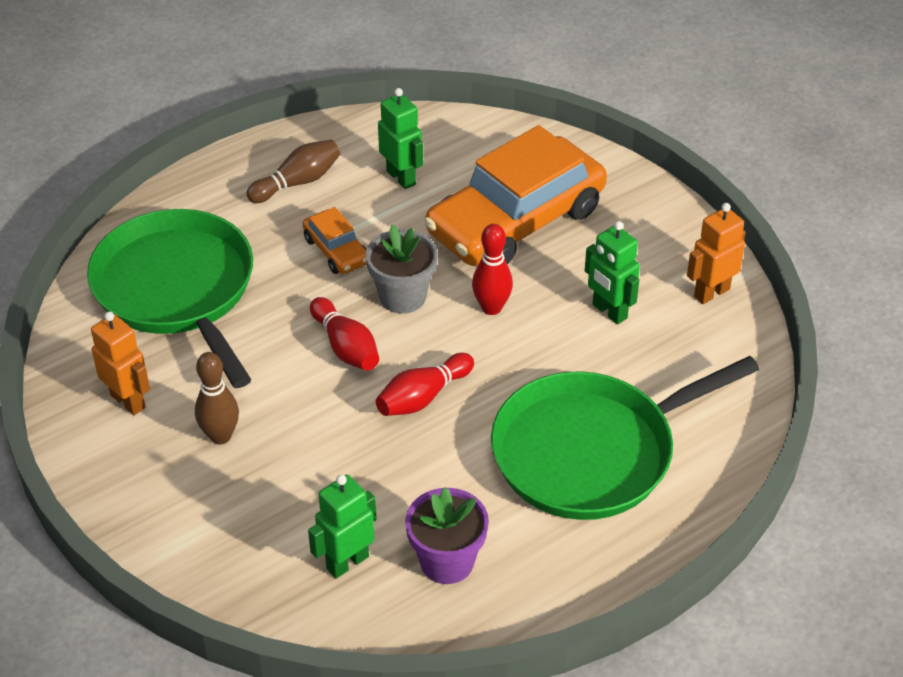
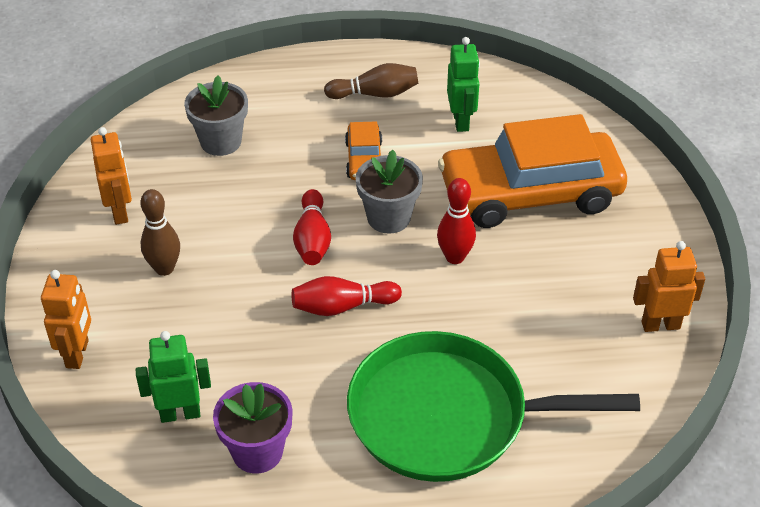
camera: 30 degrees right, 0 degrees up
(177, 289) = (221, 142): green pan -> grey flower pot
(199, 555) = (78, 354): none -> orange robot
(609, 312) = (554, 303): green robot -> none

